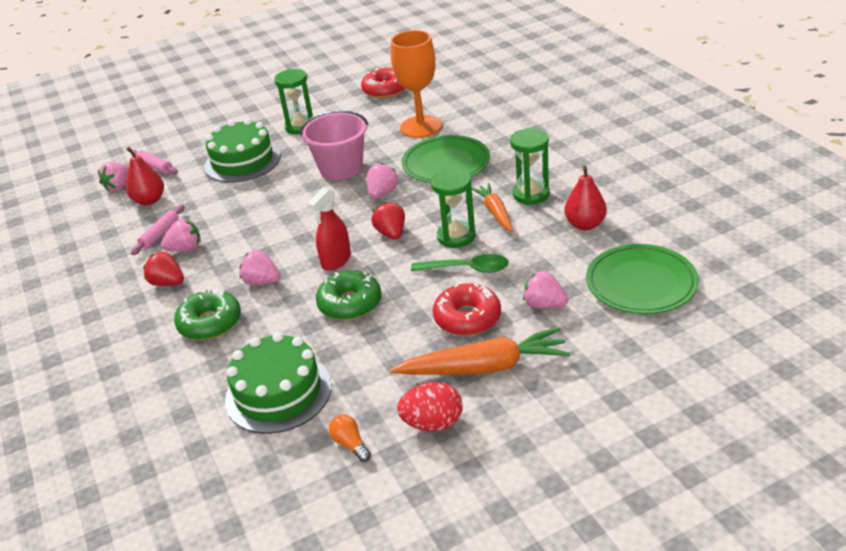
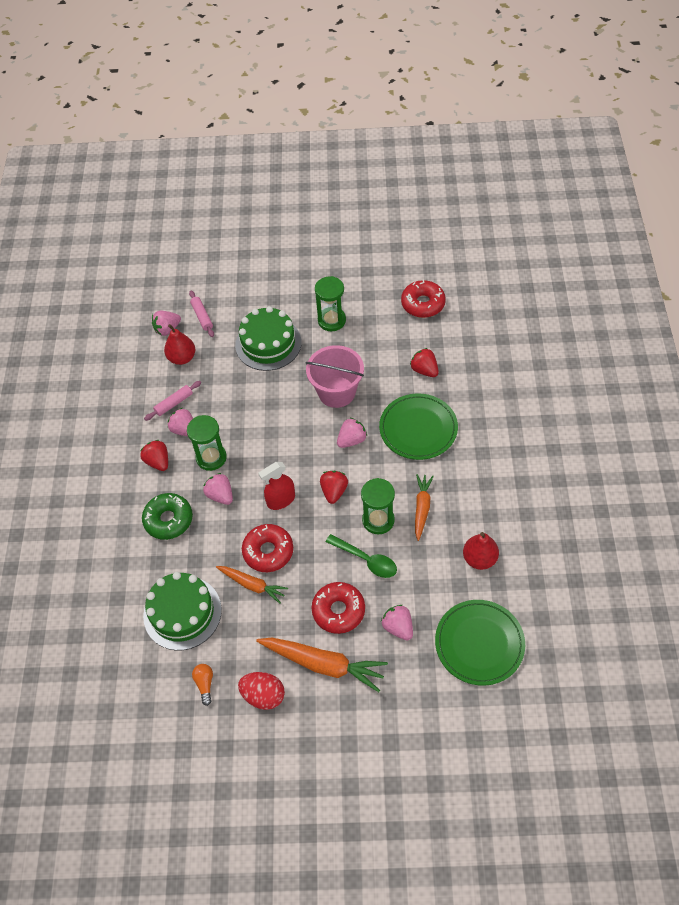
camera: 25 degrees right, 20 degrees up
(185, 249) = (184, 430): pink strawberry -> pink strawberry turned 150 degrees counterclockwise
(350, 303) = (268, 551): green donut -> red donut
(350, 336) = (252, 585): none -> orange carrot
(421, 127) = (424, 370): orange goblet -> red strawberry
(531, 194) = (460, 501): green hourglass -> green hourglass (211, 457)

